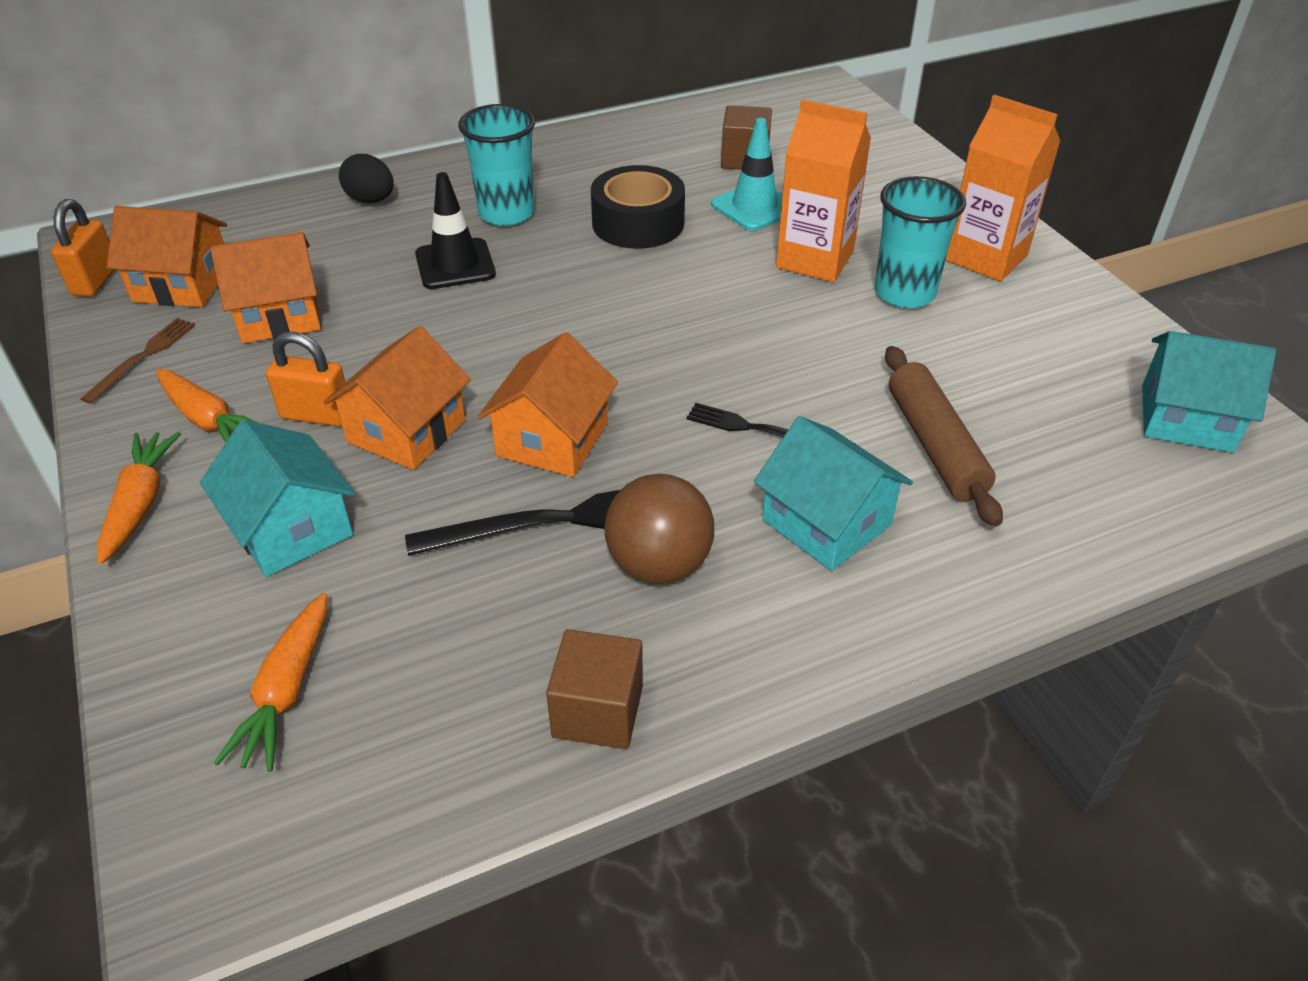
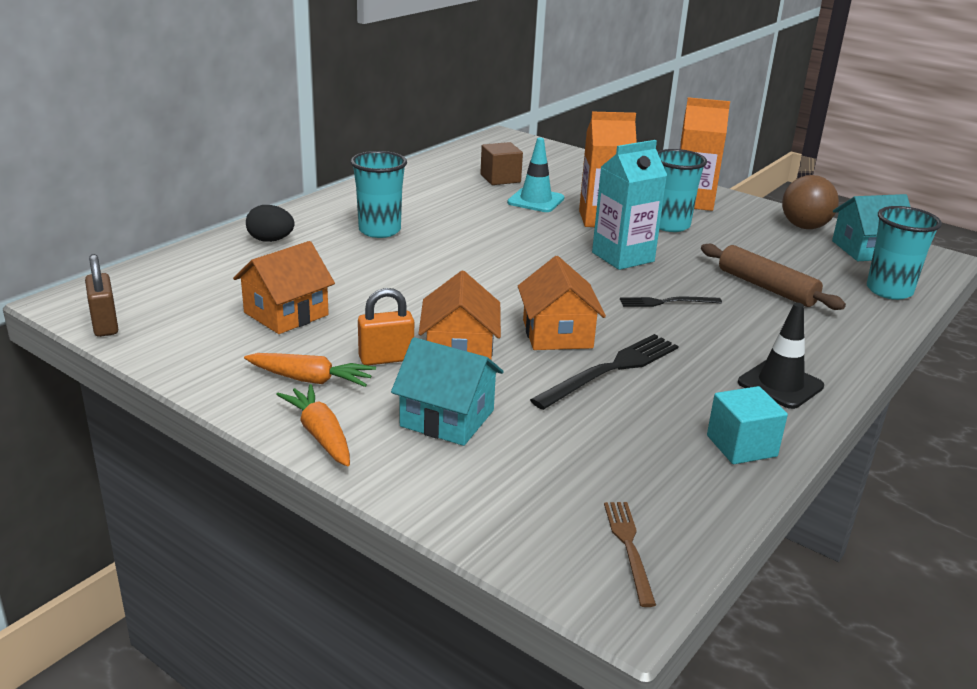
camera: 30 degrees left, 15 degrees down
(95, 281) = (105, 325): orange padlock -> brown padlock
(143, 357) = (209, 358): brown fork -> brown fork (629, 547)
(182, 284) = (183, 312): orange house -> none
(286, 692) = (553, 495): orange carrot -> none
(455, 264) = (379, 263): black traffic cone -> black traffic cone (780, 384)
(598, 711) = (741, 446): brown cube -> turquoise cube
(638, 223) = (474, 220): black tape -> none
(659, 565) = (692, 374): brown ball -> brown ball (804, 227)
(775, 333) = (623, 257): none -> turquoise carton
(826, 522) = (754, 333): turquoise house -> none
(1138, 509) = (889, 291): none -> turquoise cup

